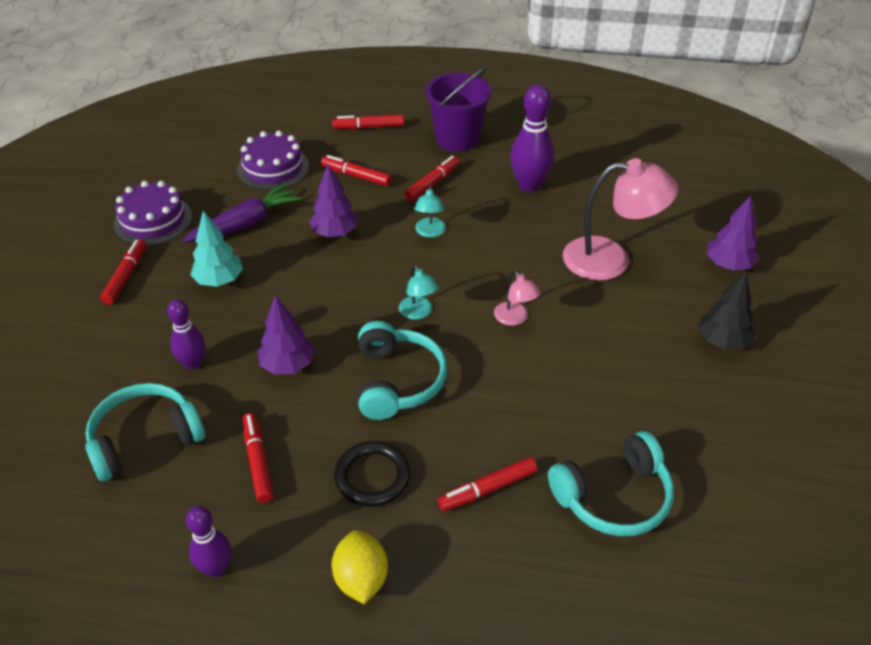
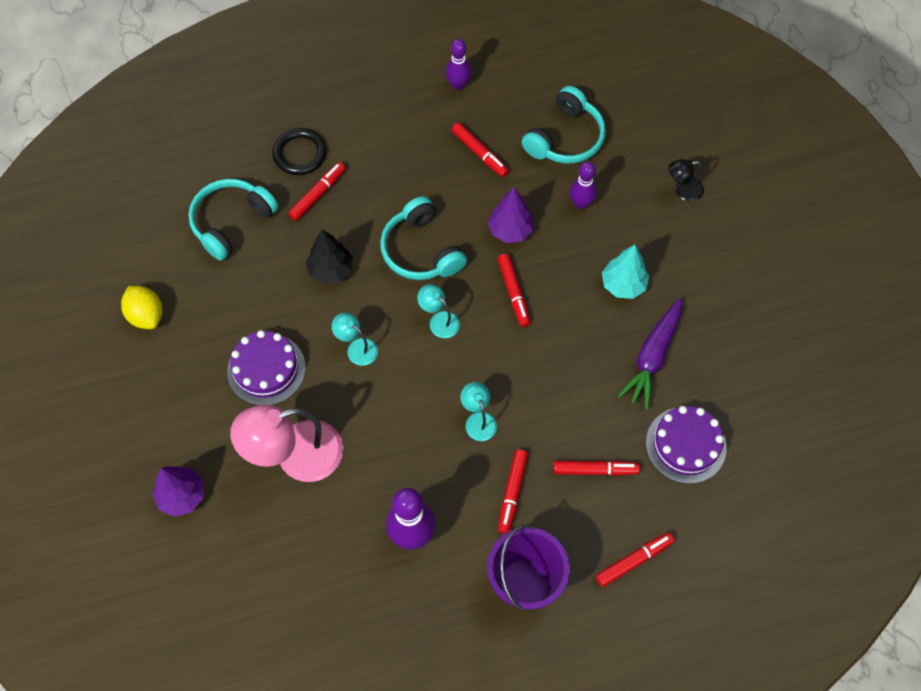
camera: 155 degrees right, 20 degrees up
(80, 337) = (683, 190): none -> black lamp
(126, 276) = (702, 257): red marker -> red marker (513, 293)
(153, 220) = (737, 325): purple cake -> purple cake (266, 369)
(335, 233) = (564, 381): purple tree -> none
(361, 579) = (370, 111): yellow lemon -> yellow lemon (146, 315)
(372, 476) = (398, 173): black ring -> black ring (299, 154)
(514, 318) = (357, 348): pink lamp -> turquoise lamp
(722, 341) = (175, 395): black tree -> black tree (331, 270)

